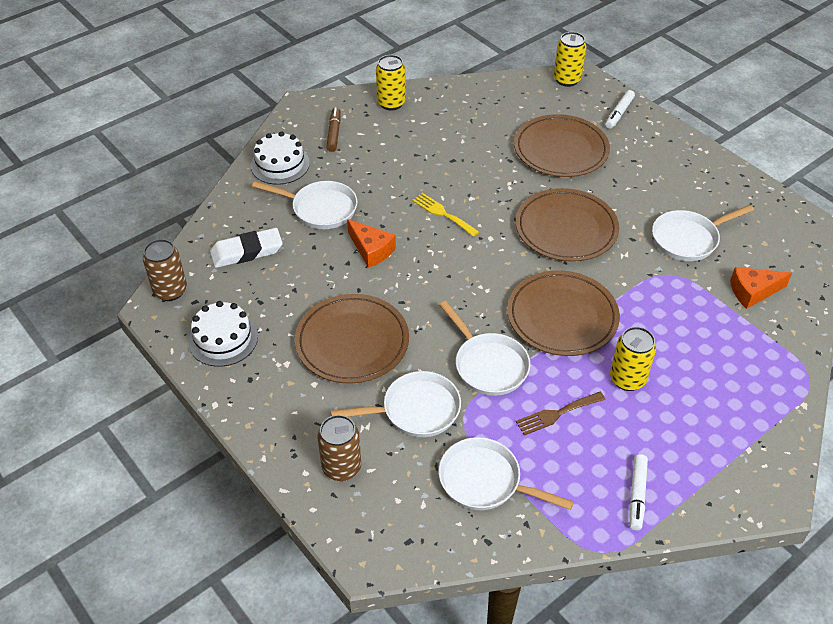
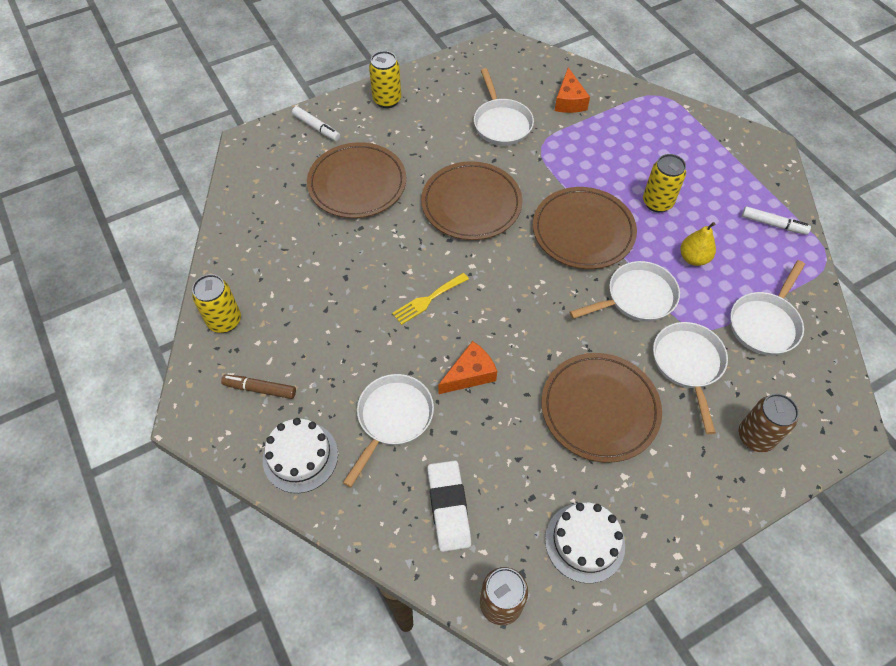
camera: 80 degrees left, 10 degrees up
(557, 414) = (693, 258): brown fork -> yellow pear
(567, 80) = (247, 155): yellow can -> yellow can (387, 100)

